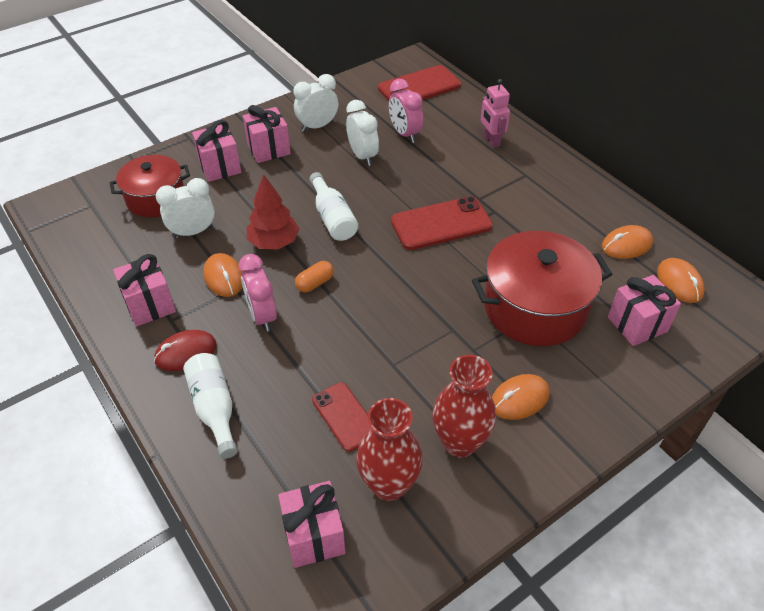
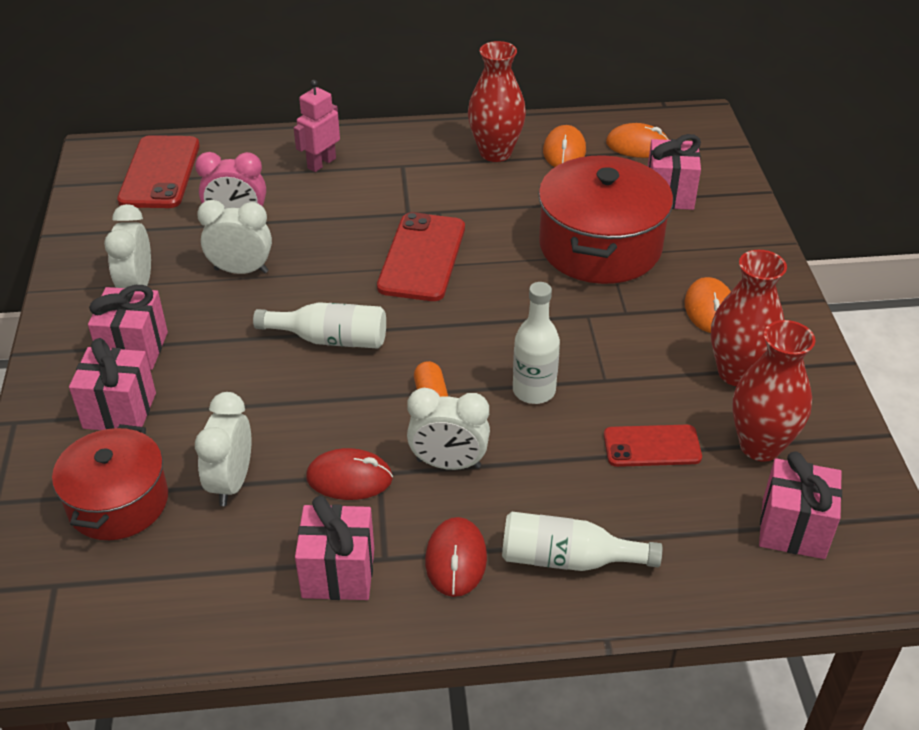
camera: 60 degrees left, 5 degrees down
(224, 277) = (349, 478): orange mouse -> red mouse
(262, 316) = (448, 463): pink clock -> white clock
(274, 242) = (326, 408): red tree -> none
(355, 331) = (534, 391): none -> white bottle
(491, 140) = (321, 163): pink robot -> pink robot turned 120 degrees clockwise
(586, 211) = (495, 153): none -> red vase

